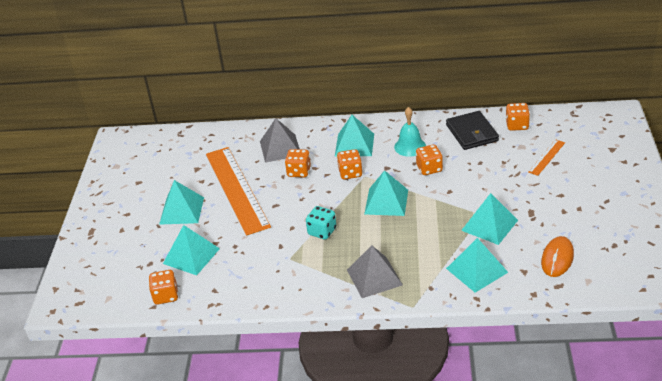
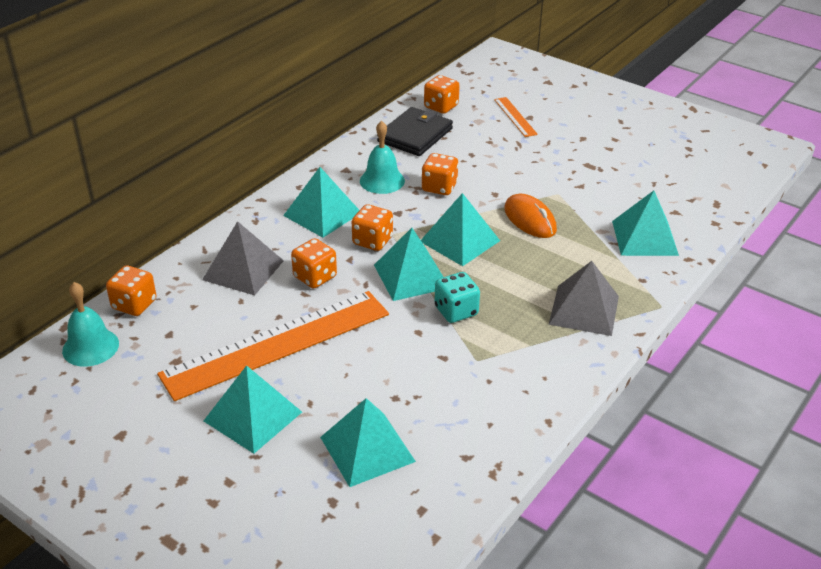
camera: 60 degrees left, 0 degrees up
(166, 296) = (426, 513): orange dice -> orange dice (134, 305)
(183, 141) = (90, 347): none -> turquoise bell
(237, 189) = (277, 344): orange ruler -> orange ruler turned 45 degrees counterclockwise
(472, 133) = (415, 135): black wallet -> black wallet turned 75 degrees counterclockwise
(489, 225) = (581, 197): turquoise pyramid -> turquoise pyramid (411, 276)
(557, 259) = (676, 185): orange mouse -> orange mouse (530, 219)

